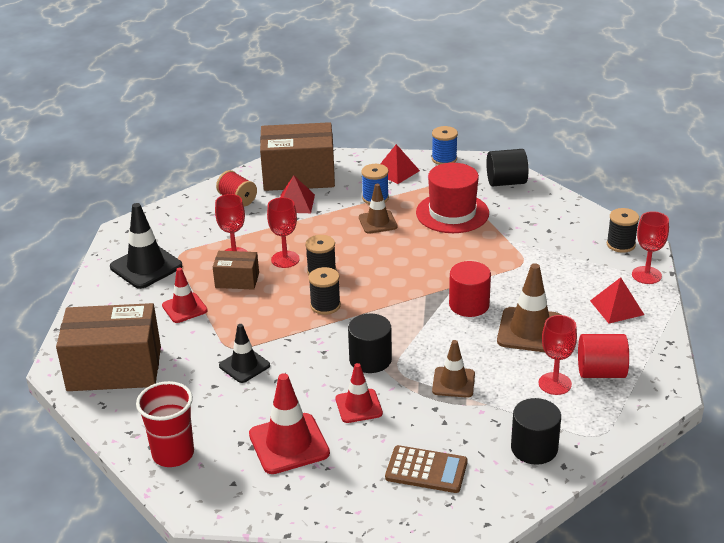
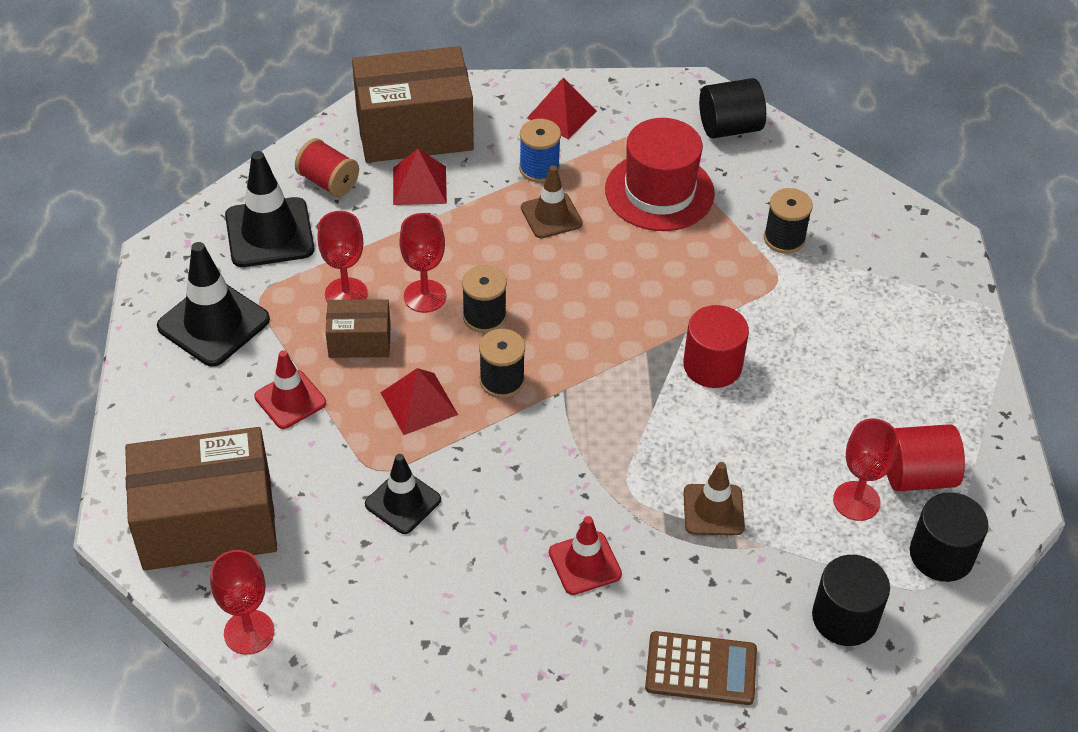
camera: 10 degrees left, 15 degrees up
(173, 454) = (330, 672): red cup -> none
(193, 223) = (269, 233): none -> black traffic cone
(289, 444) = (496, 639): red traffic cone -> none
(370, 359) = (586, 477): black cylinder -> black cylinder (941, 555)
(444, 159) = (630, 86): blue spool -> none
(530, 330) = (807, 407): brown traffic cone -> none
(617, 307) = (923, 356): red pyramid -> red pyramid (419, 403)
(620, 244) = (913, 238): black spool -> black spool (784, 238)
(646, 275) = (957, 294): red goblet -> red goblet (249, 632)

